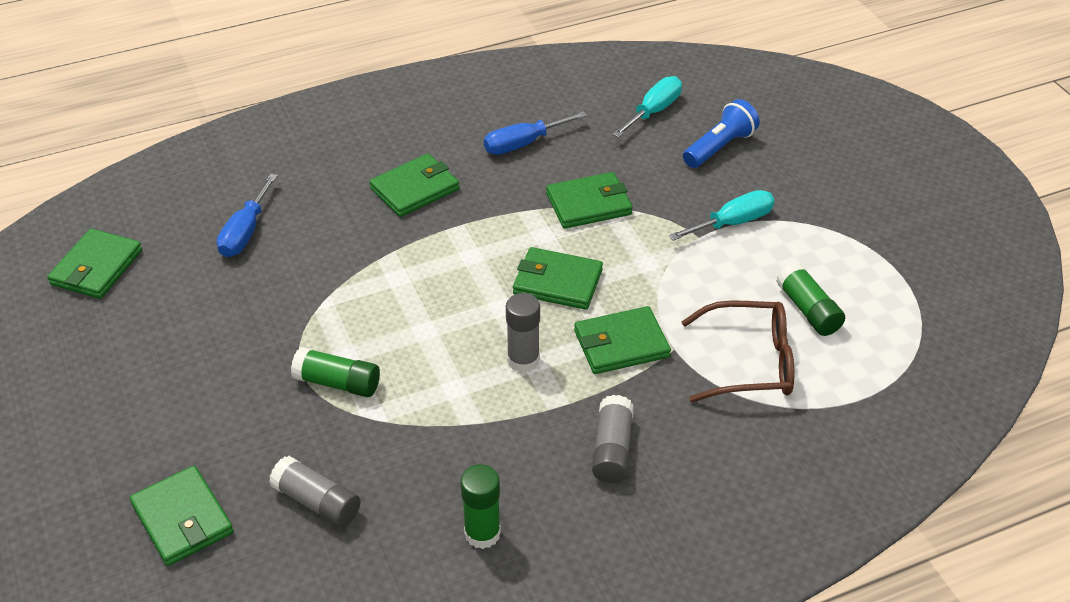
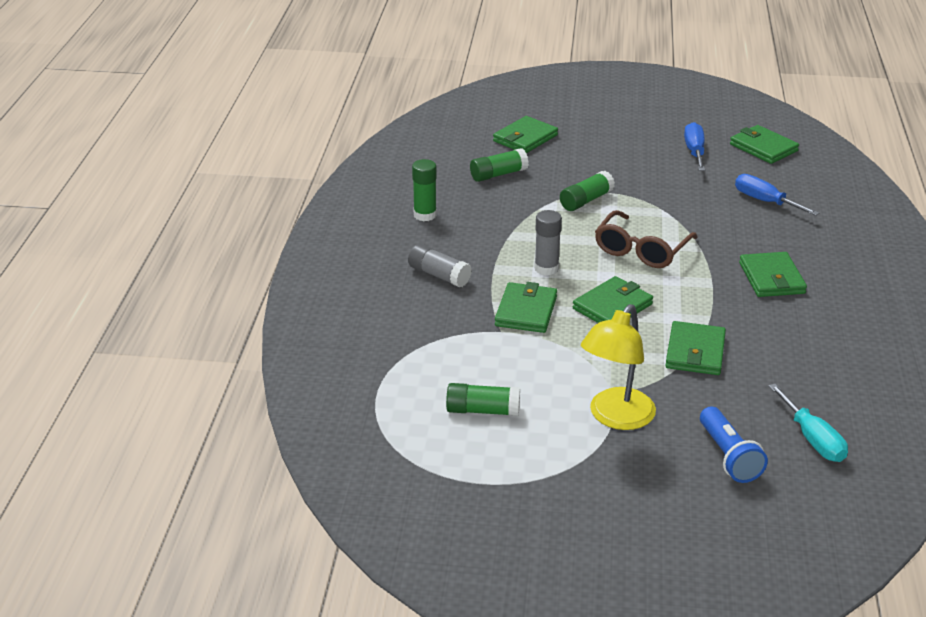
camera: 120 degrees right, 10 degrees down
(183, 519) = (525, 138): green wallet -> green wallet turned 45 degrees counterclockwise
(317, 502) = (498, 174): grey glue stick -> green glue stick
(523, 144) = (802, 347): blue screwdriver -> blue screwdriver (694, 151)
(733, 223) = (615, 417): turquoise screwdriver -> yellow lamp
(749, 363) = (457, 358): brown glasses -> brown glasses (641, 250)

